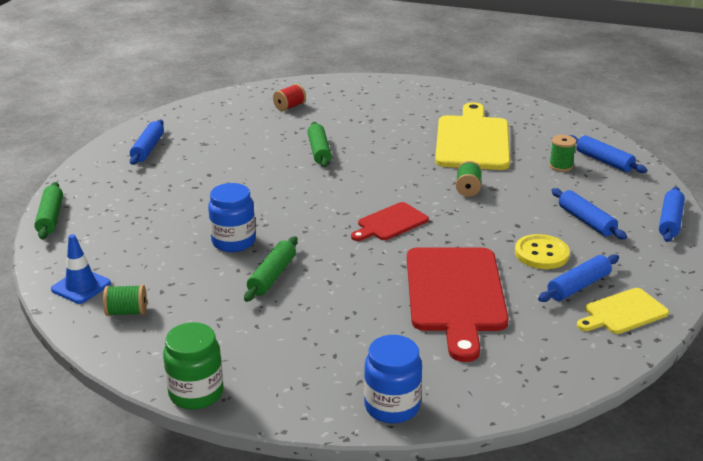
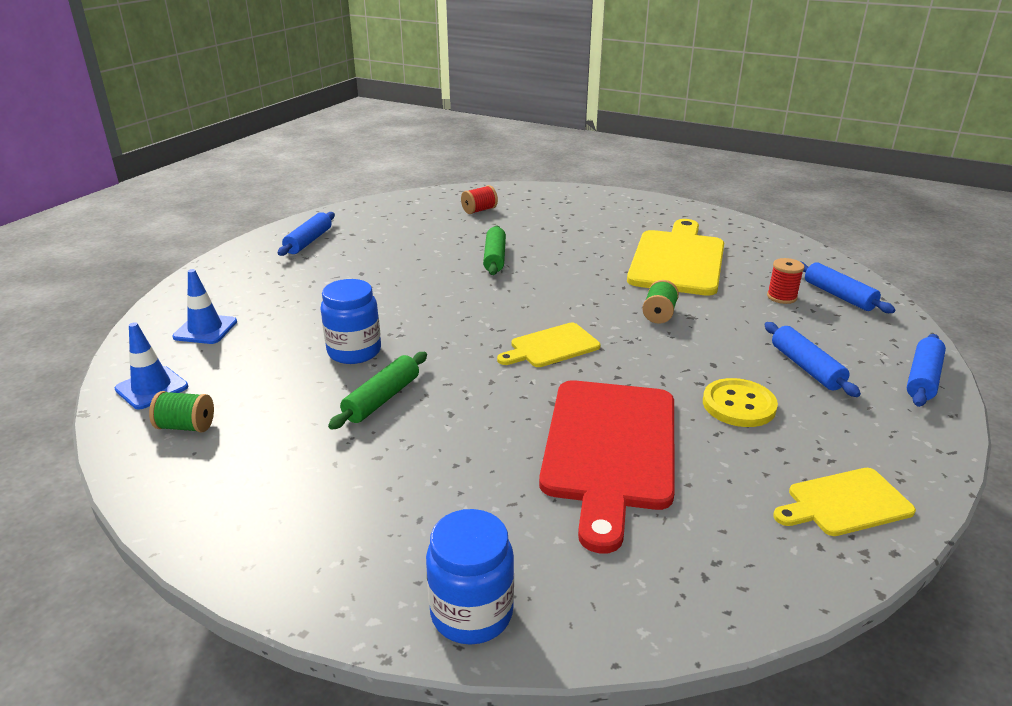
camera: 10 degrees right, 0 degrees up
(50, 217) = (165, 305): green rolling pin -> none
(98, 235) = (205, 329): none -> blue traffic cone
(196, 393) = (212, 553): green jar -> none
(390, 223) = (551, 346): red cutting board -> yellow cutting board
(560, 166) = (781, 297): green spool -> red spool
(578, 286) = (784, 456): blue rolling pin -> none

